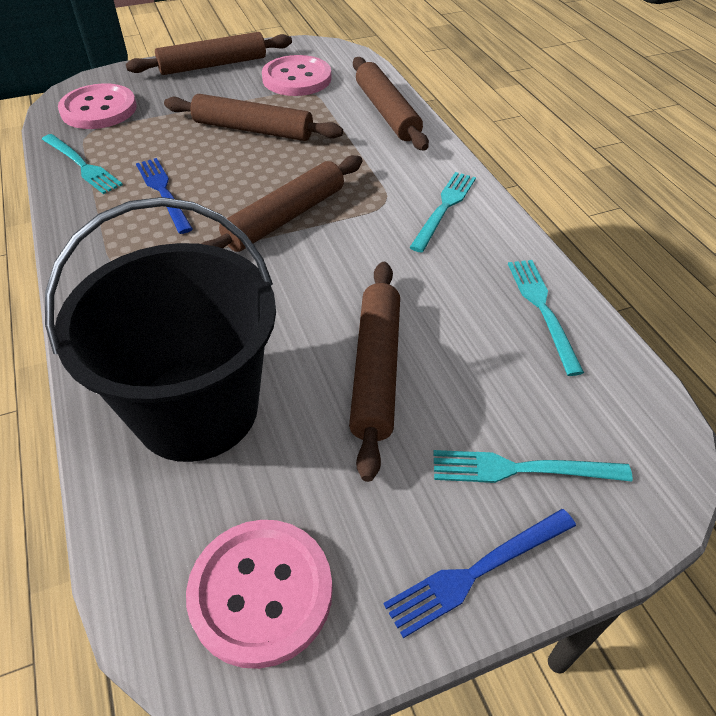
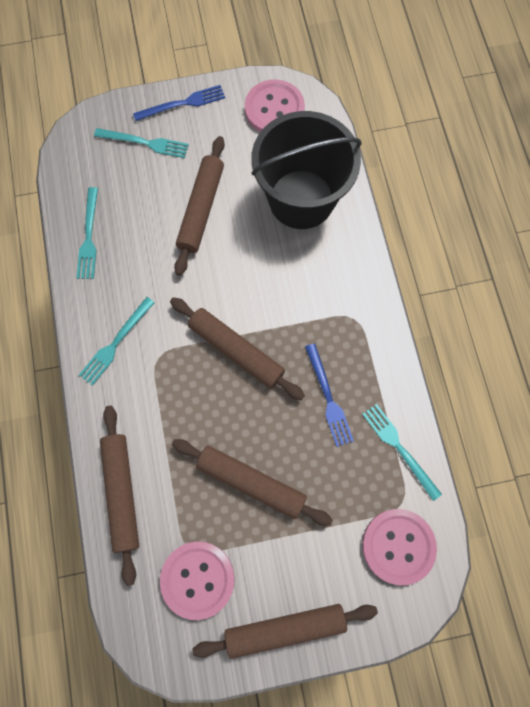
camera: 170 degrees left, 25 degrees up
(285, 218) = (236, 351): brown rolling pin -> brown rolling pin turned 75 degrees clockwise

